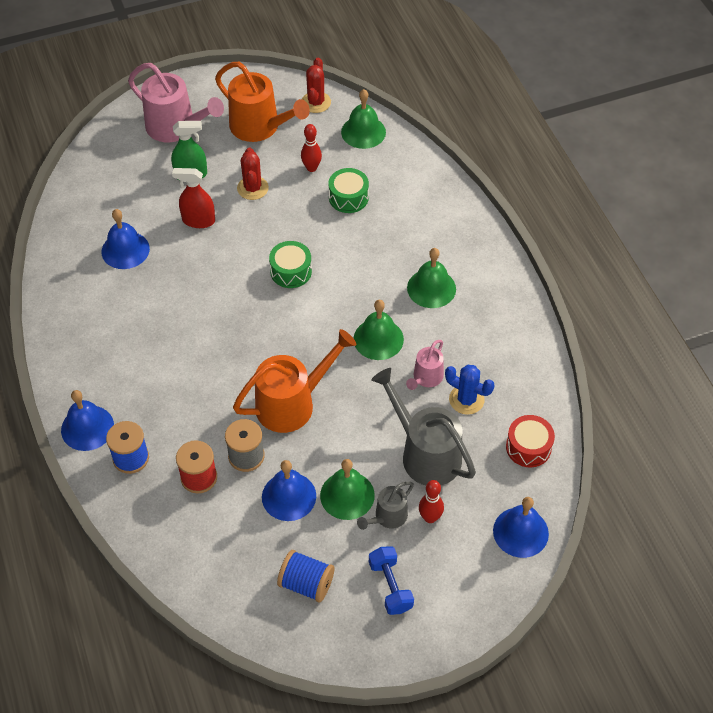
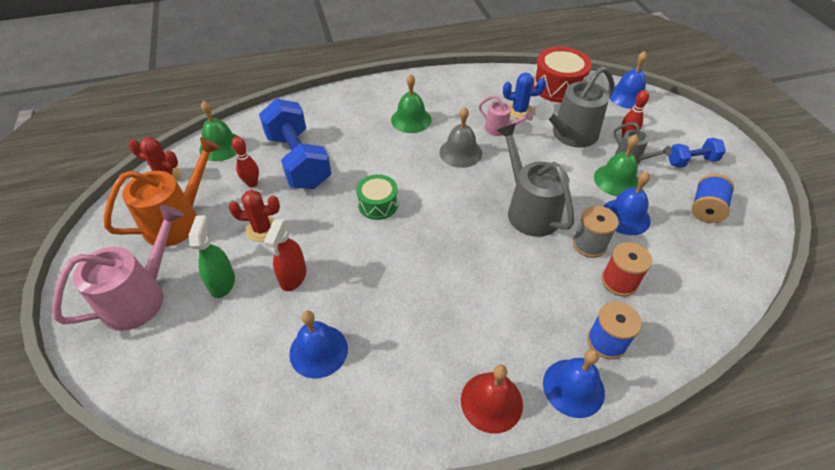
camera: 85 degrees left, 5 degrees down
(77, 368) = (491, 402): none -> red bell
(292, 403) = (529, 210): orange watering can -> grey watering can
(348, 197) = (298, 161): green drum -> blue dumbbell
(378, 339) = (460, 152): green bell -> grey bell
(466, 399) = (519, 111): blue cactus -> blue cactus turned 60 degrees clockwise
(528, 447) = (558, 86): red drum -> red drum, size x1.59

